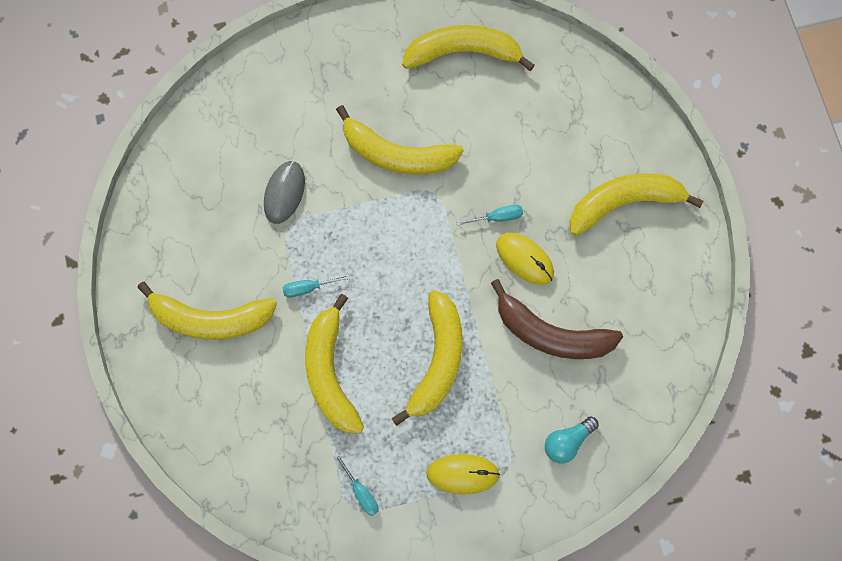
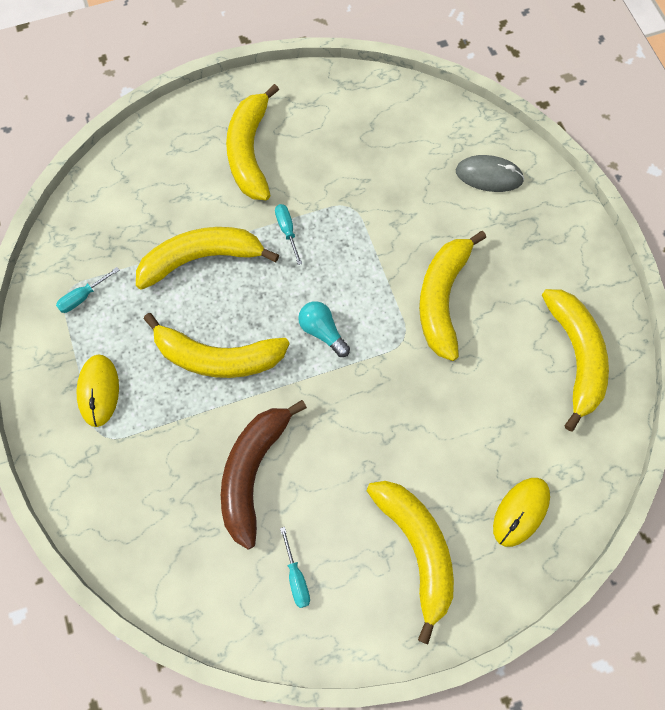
camera: 85 degrees right, 5 degrees down
(284, 193) = (385, 199): grey mouse -> grey mouse (489, 176)
(497, 217) = (382, 407): turquoise screwdriver -> turquoise screwdriver (296, 577)
(524, 259) = (336, 439): yellow mouse -> yellow mouse (521, 512)
(567, 442) = (132, 497): turquoise light bulb -> turquoise light bulb (322, 332)

